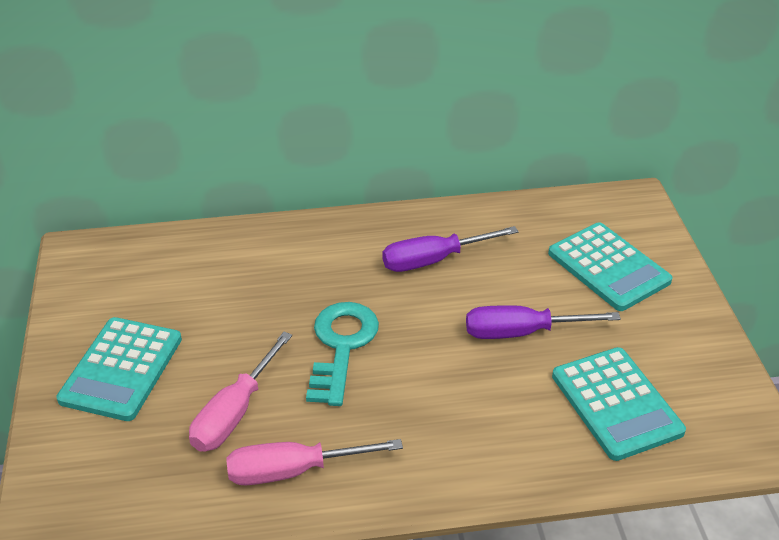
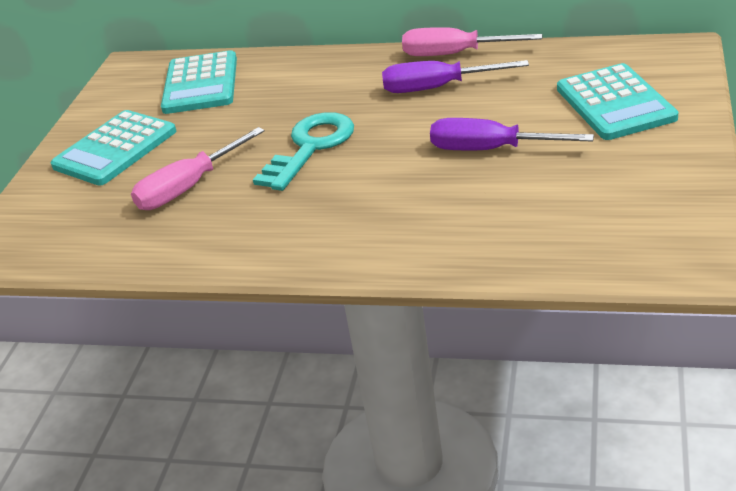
camera: 25 degrees right, 5 degrees down
(294, 470) = (214, 234): pink screwdriver -> pink screwdriver (455, 54)
(616, 404) = (554, 214): turquoise calculator -> turquoise calculator (200, 84)

